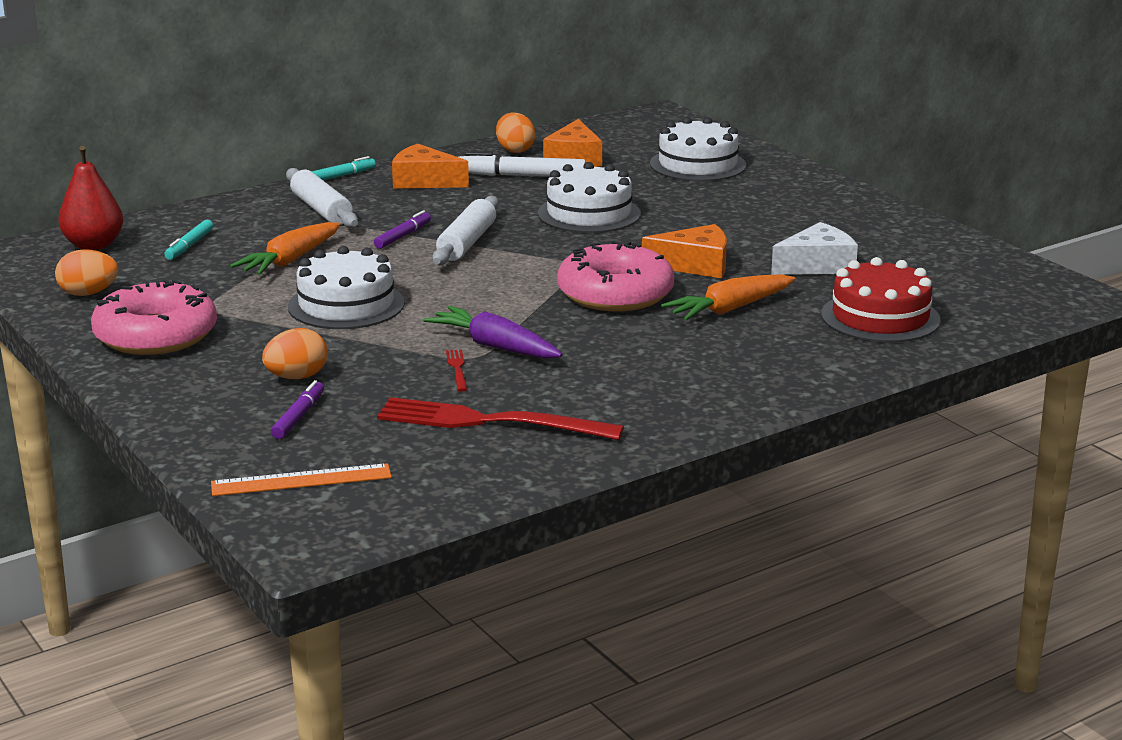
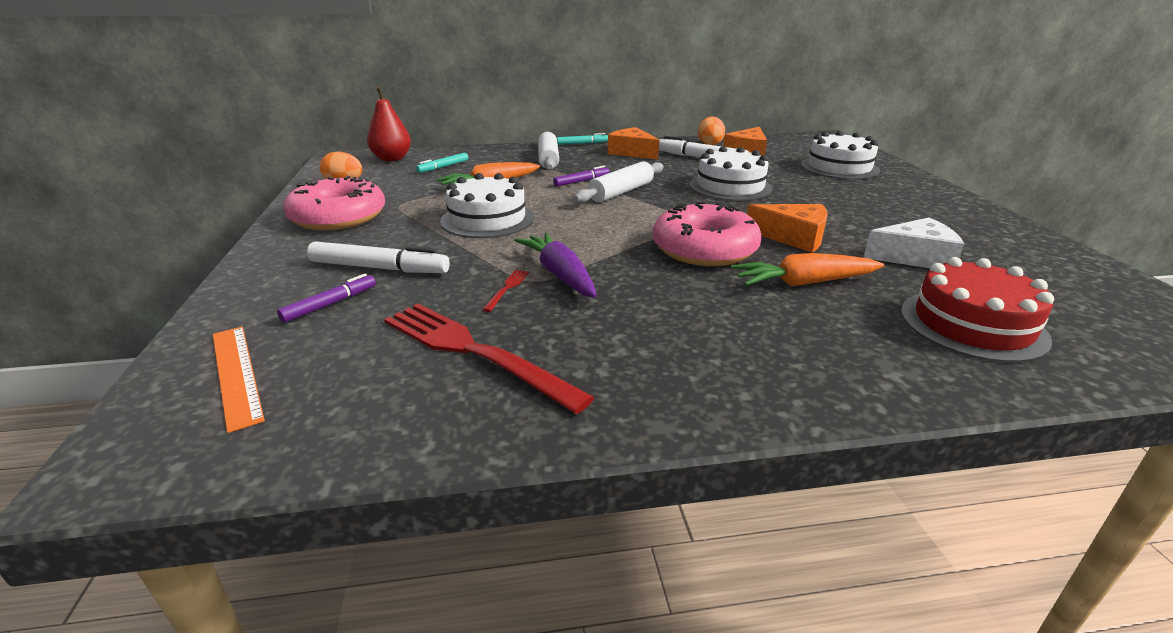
camera: 25 degrees right, 5 degrees up
(297, 377) = (379, 268): orange egg -> white marker
(301, 480) = (236, 374): orange ruler -> orange ruler turned 45 degrees clockwise

